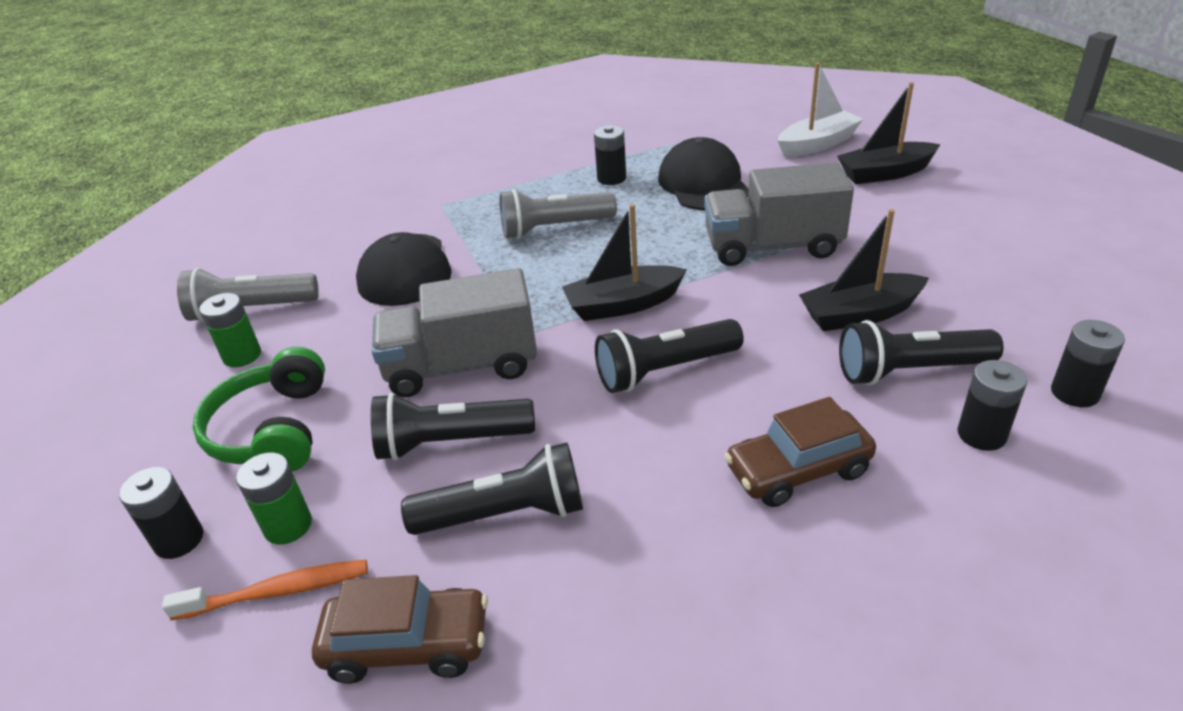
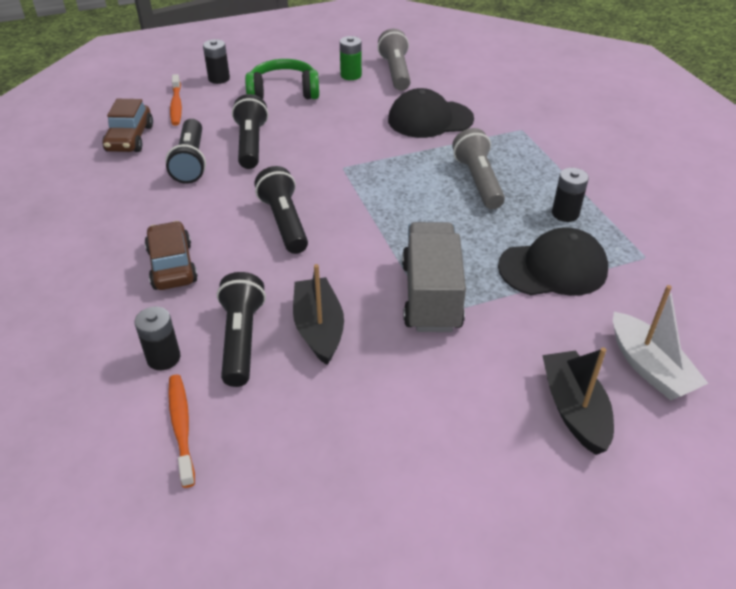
camera: 90 degrees right, 5 degrees up
(288, 526) = (214, 103): green battery -> none
(462, 366) = (316, 145): grey truck -> none
(623, 305) = (364, 209): black boat -> none
(1074, 393) = (181, 428): black battery -> orange toothbrush

